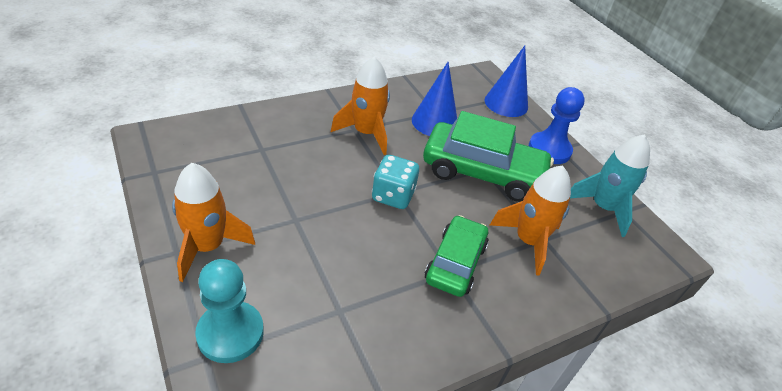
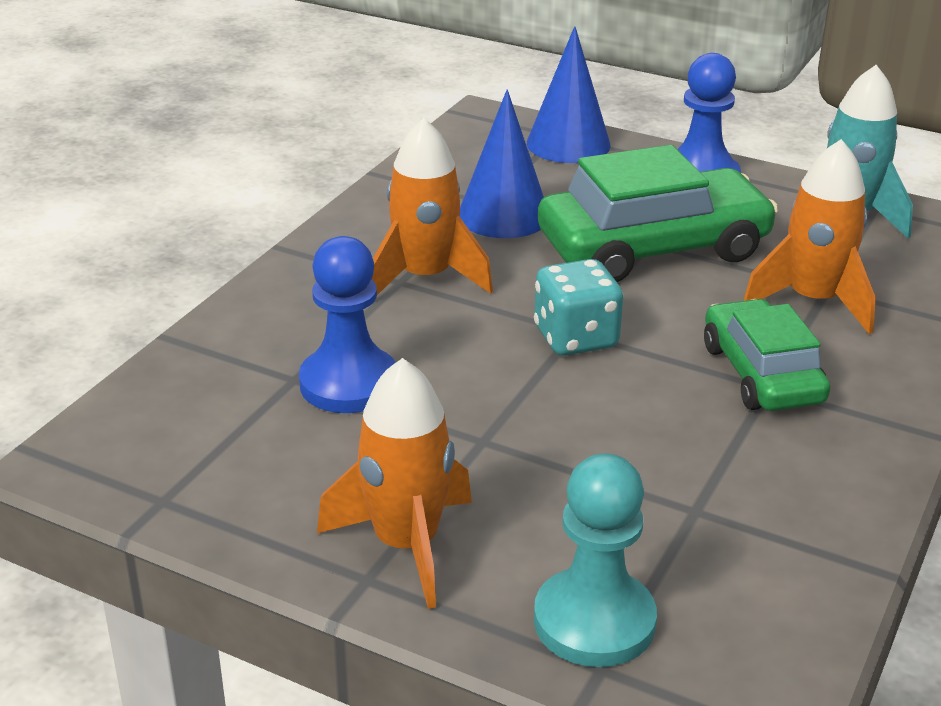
camera: 30 degrees left, 10 degrees down
(278, 163) = (349, 383): none -> blue pawn

